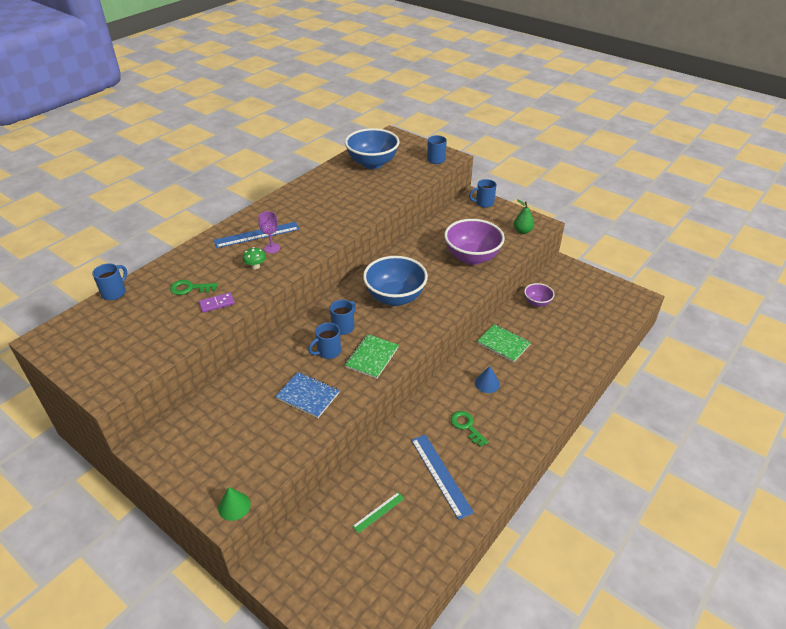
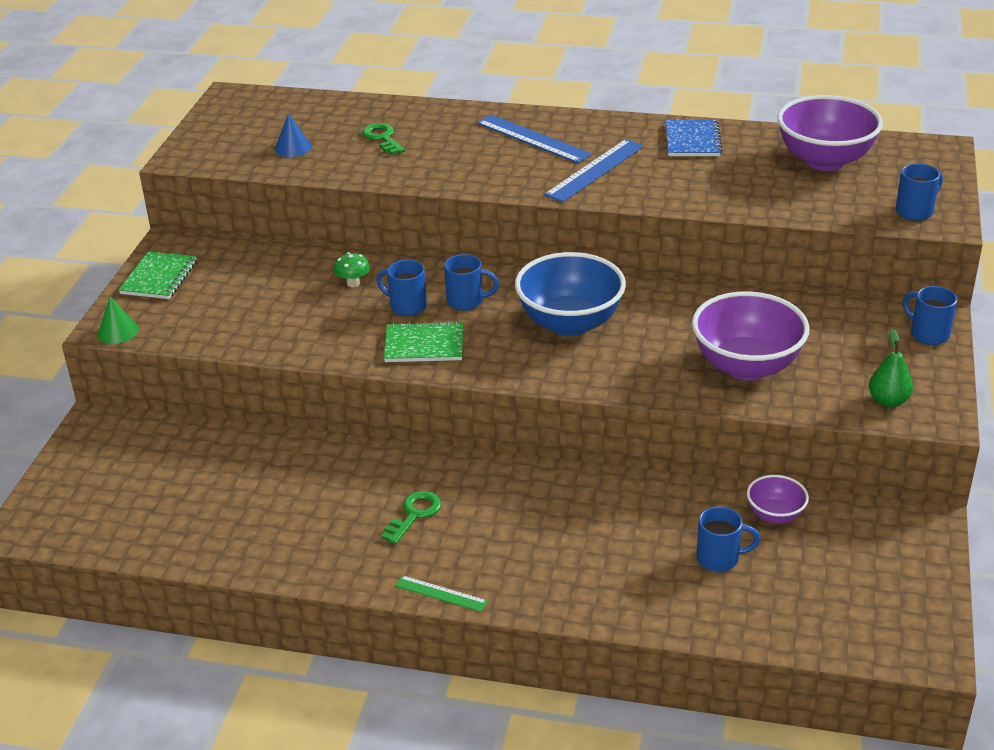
camera: 65 degrees right, 5 degrees down
(114, 292) = (336, 99): blue mug -> blue mug (719, 558)
(217, 304) = (368, 165): purple domino -> none
(255, 266) = (464, 163): green mushroom -> green mushroom (353, 283)
(272, 248) = (514, 159): purple goblet -> none
(308, 395) = (315, 319): blue notebook -> blue notebook (692, 140)
(372, 163) = (824, 160): blue bowl -> purple bowl
(378, 512) = (216, 480): green ruler -> green ruler (441, 593)
(440, 475) = (308, 516): blue ruler -> blue ruler (595, 170)
(487, 383) = (520, 510): blue cone -> blue cone (293, 148)
(503, 344) = (628, 503): green notebook -> green notebook (159, 277)

